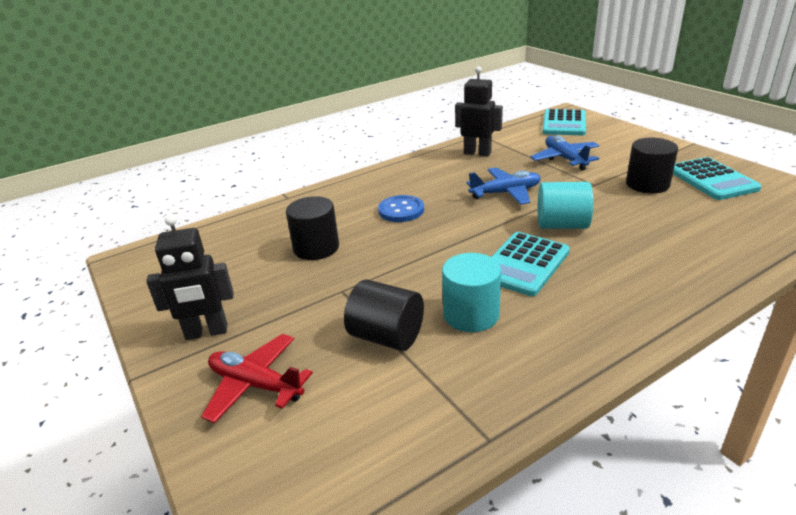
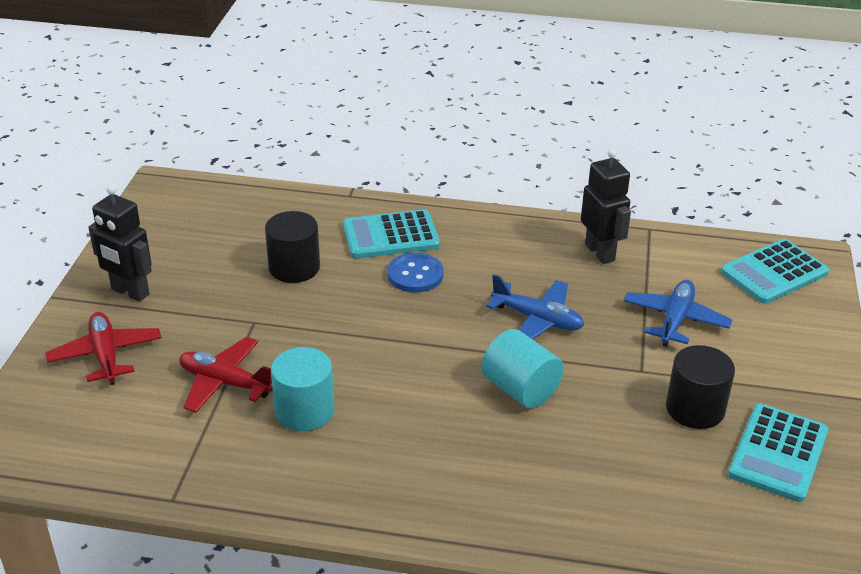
camera: 40 degrees right, 5 degrees up
(386, 337) = (225, 383): black cylinder -> red plane
(524, 264) = (418, 401): turquoise calculator -> turquoise calculator (391, 236)

